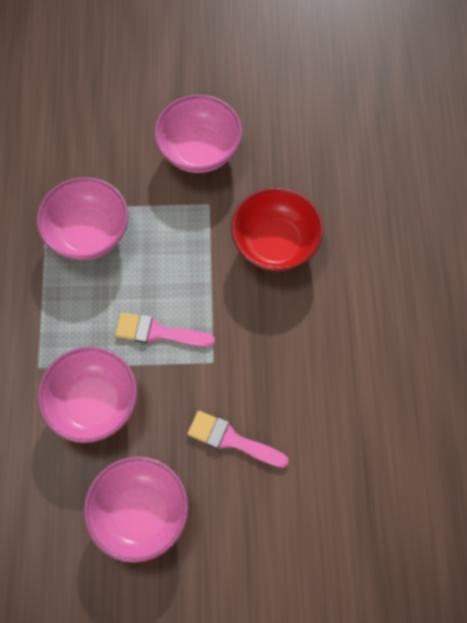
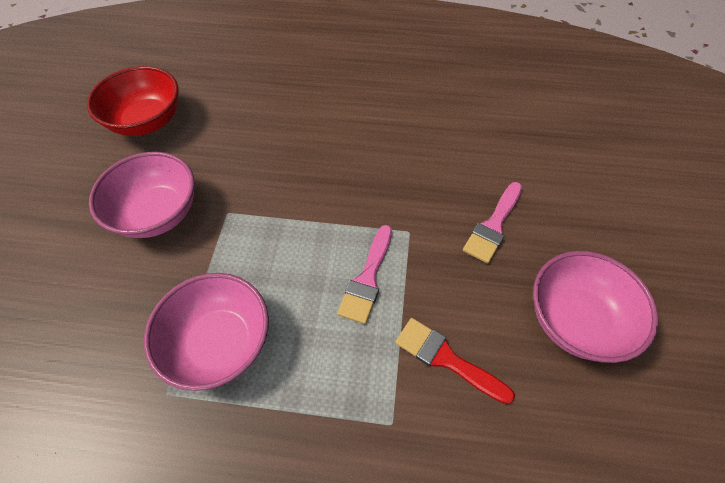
camera: 80 degrees left, 10 degrees down
(93, 403) = (446, 358): pink bowl -> red brush
(275, 244) = (291, 164): red bowl -> red bowl (147, 121)

